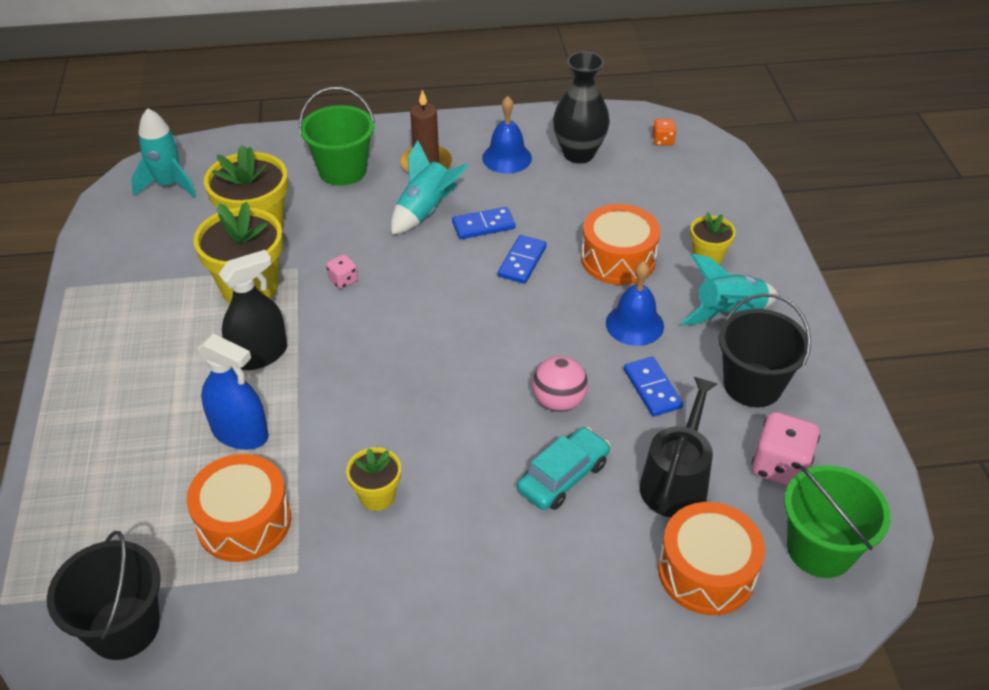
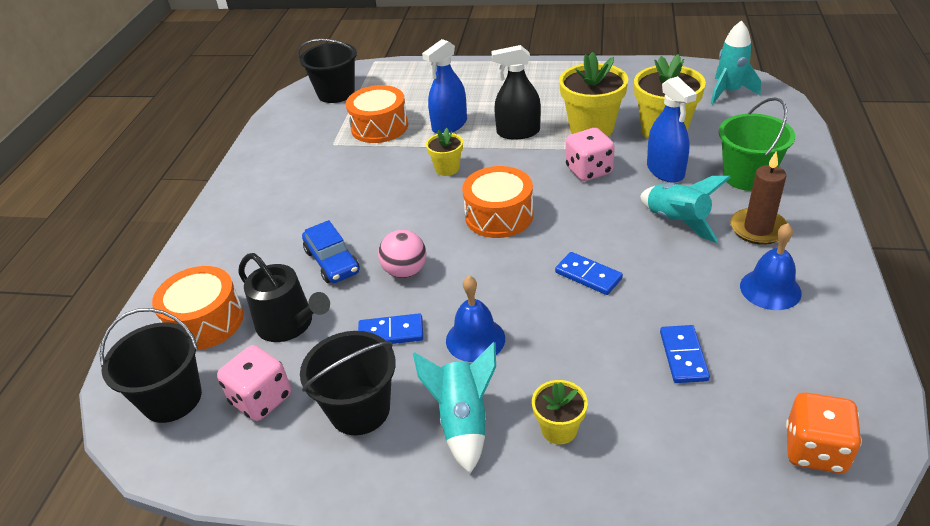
camera: 110 degrees right, 5 degrees down
(259, 355) = (518, 132): black spray bottle -> black spray bottle turned 105 degrees clockwise
(337, 224) = (665, 171): none -> blue spray bottle
(343, 280) = (589, 171): pink dice -> pink dice, size x1.88
(377, 496) = (368, 175): yellow flower pot -> yellow flower pot (447, 168)
(483, 226) = (649, 257): blue domino -> blue domino (683, 356)
(563, 476) = (332, 261): turquoise car -> blue car
(578, 154) = (779, 353): black vase -> none
(618, 259) = (575, 348): orange drum -> orange drum (499, 216)
(662, 141) = (815, 450): orange dice -> orange dice, size x1.88
(820, 549) = (172, 398): green bucket -> black bucket

